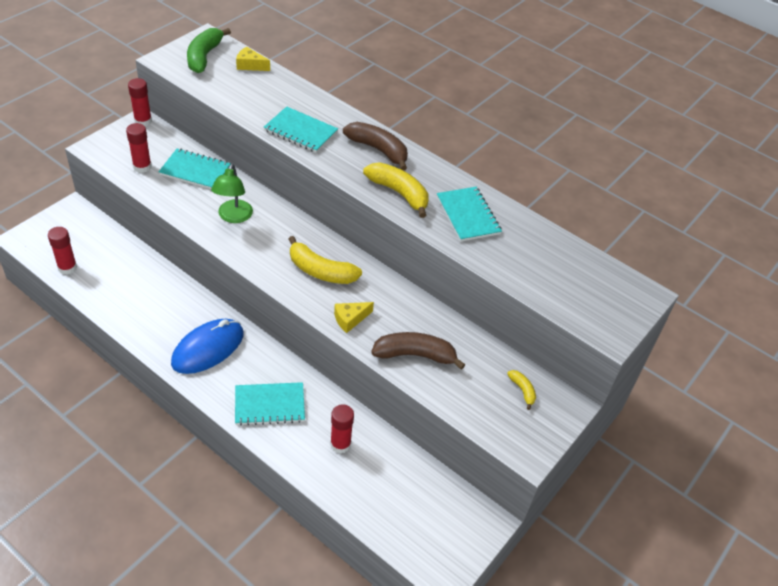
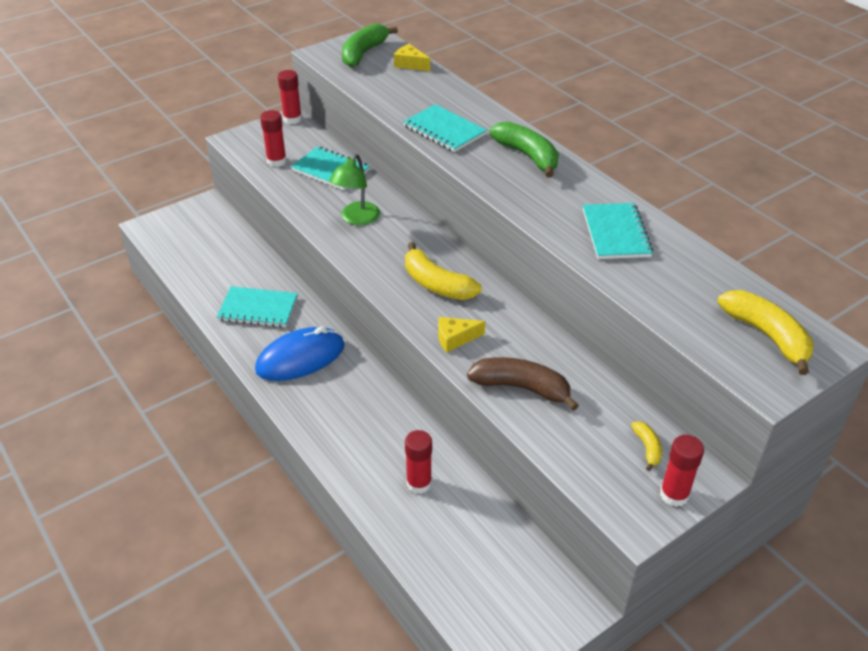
camera: 20 degrees right, 5 degrees down
(67, 267) = (181, 259): red glue stick -> red glue stick (674, 495)
(269, 405) = (350, 427): turquoise notebook -> turquoise notebook (258, 309)
(378, 150) = (528, 156): brown banana -> green banana
(399, 193) = (538, 201): yellow banana -> yellow banana (767, 336)

